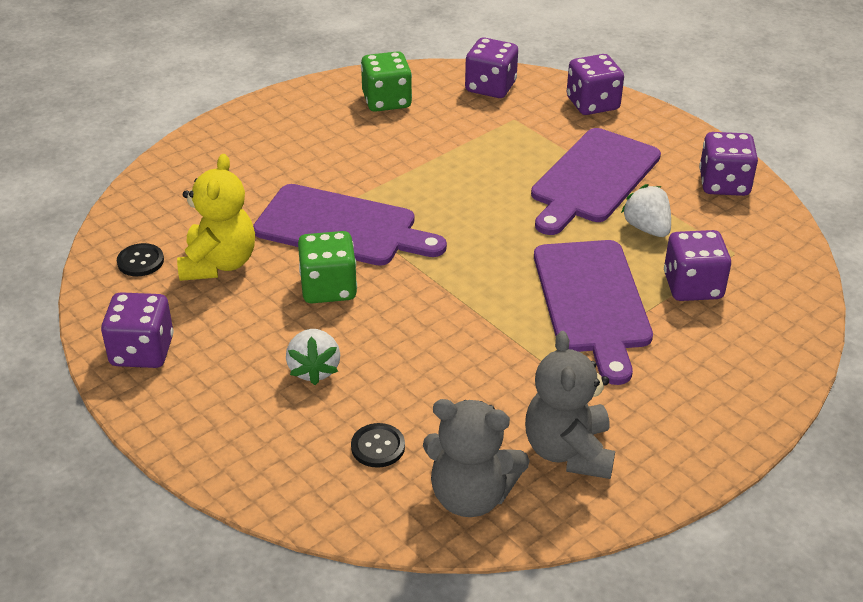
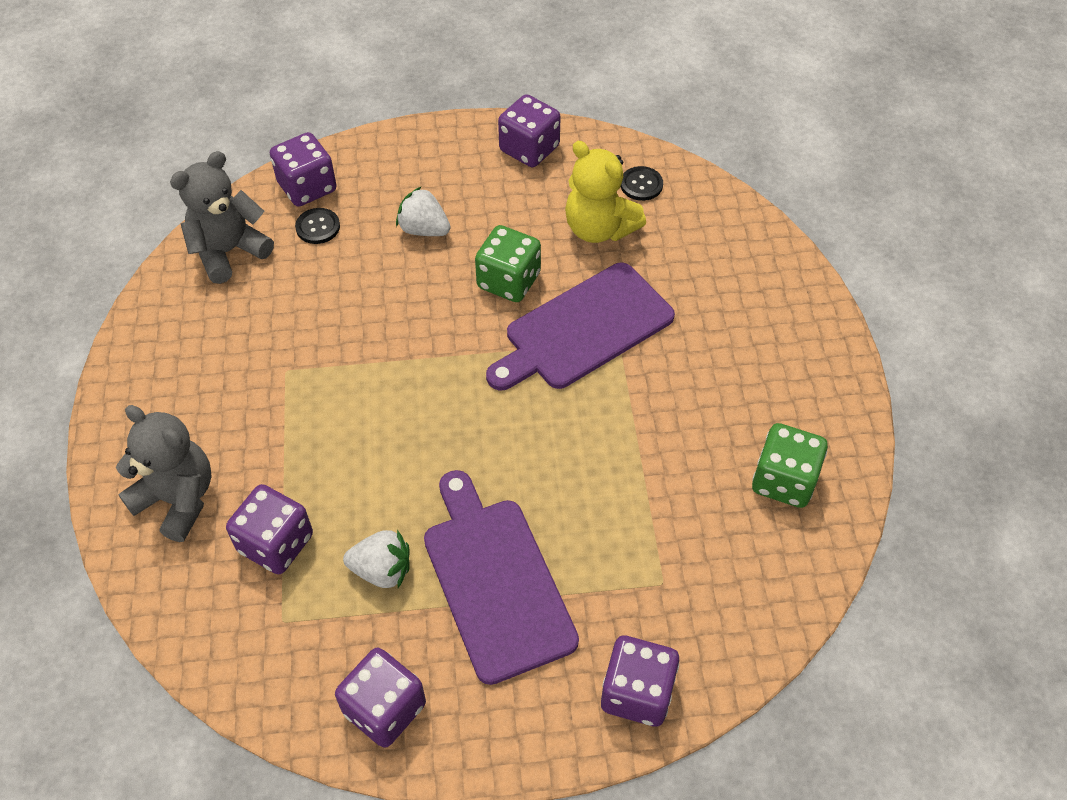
camera: 125 degrees right, 15 degrees up
(490, 87) = (748, 604): purple dice -> purple dice (307, 187)
(568, 451) = (206, 326): grey teddy bear -> grey teddy bear (178, 499)
(592, 302) = (330, 449): purple cutting board -> none

